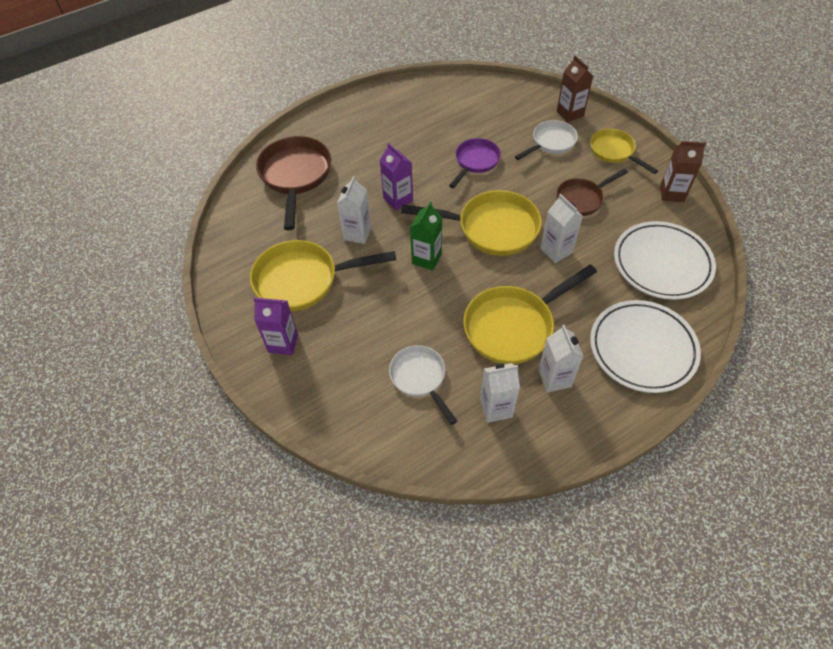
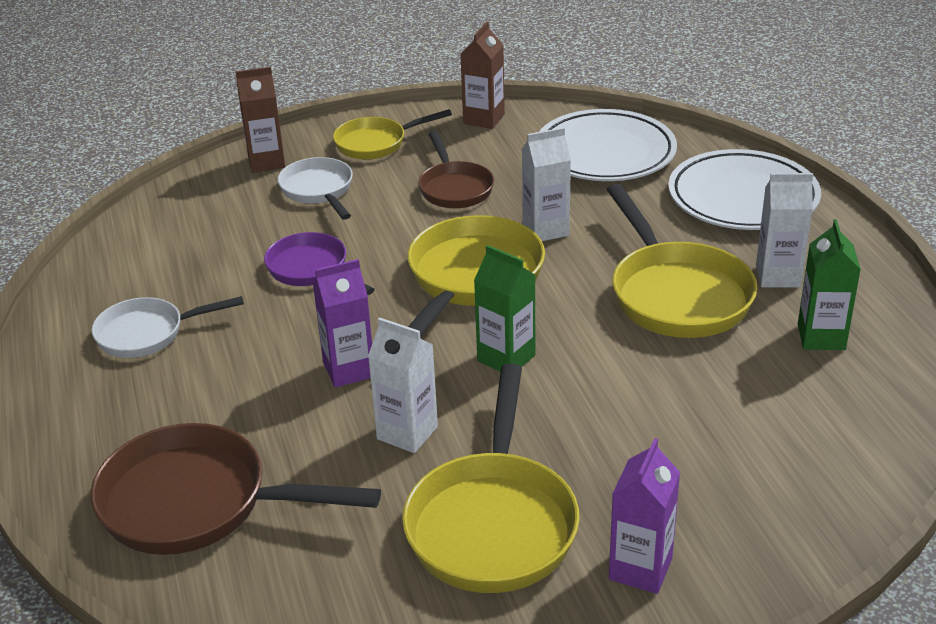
camera: 75 degrees left, 20 degrees down
(420, 378) = (754, 404): white pan -> white pan (147, 334)
(496, 408) = (821, 337): white carton -> green carton

